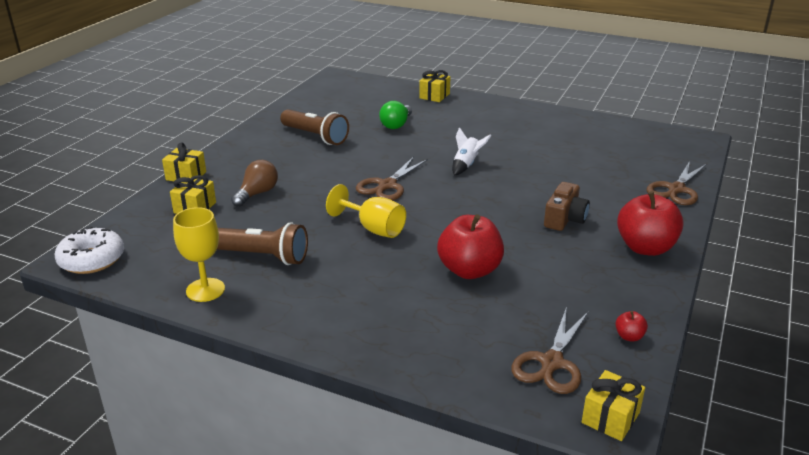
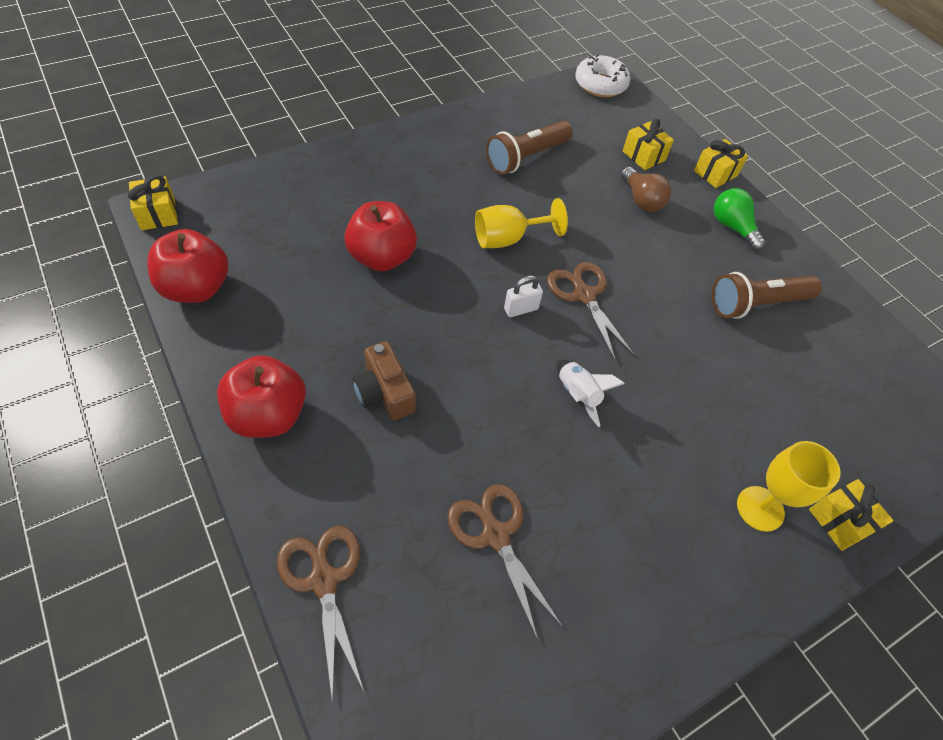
camera: 120 degrees right, 25 degrees up
(205, 290) = (507, 115): yellow goblet -> yellow goblet (760, 508)
(396, 125) = (747, 401): green light bulb -> green light bulb (732, 227)
(432, 201) = (521, 309): none -> white padlock
(551, 362) = (233, 225): brown scissors -> brown scissors (496, 535)
(629, 336) = (196, 288): red apple -> red apple, size x2.38

